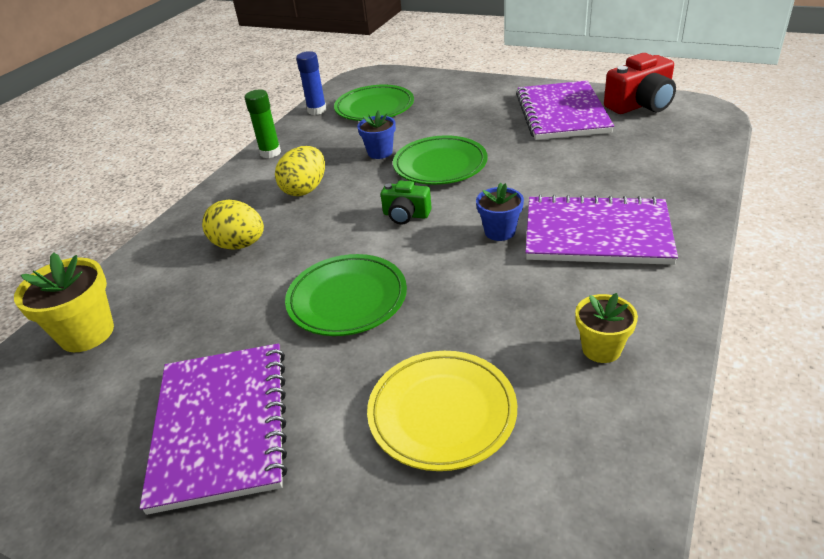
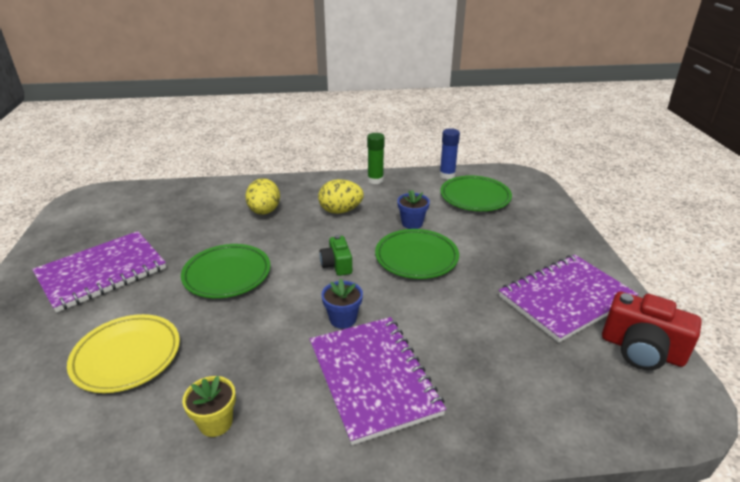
camera: 55 degrees right, 5 degrees down
(87, 333) = (164, 198): yellow flower pot -> none

